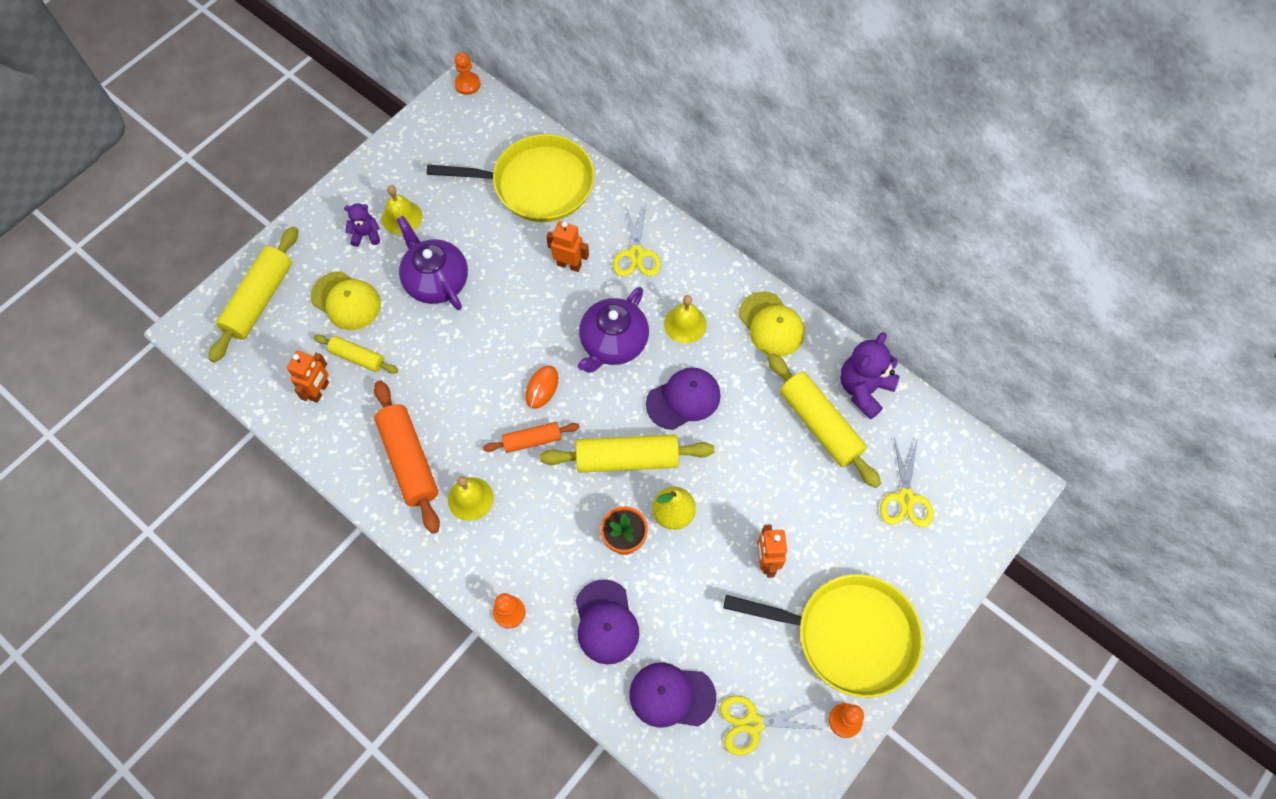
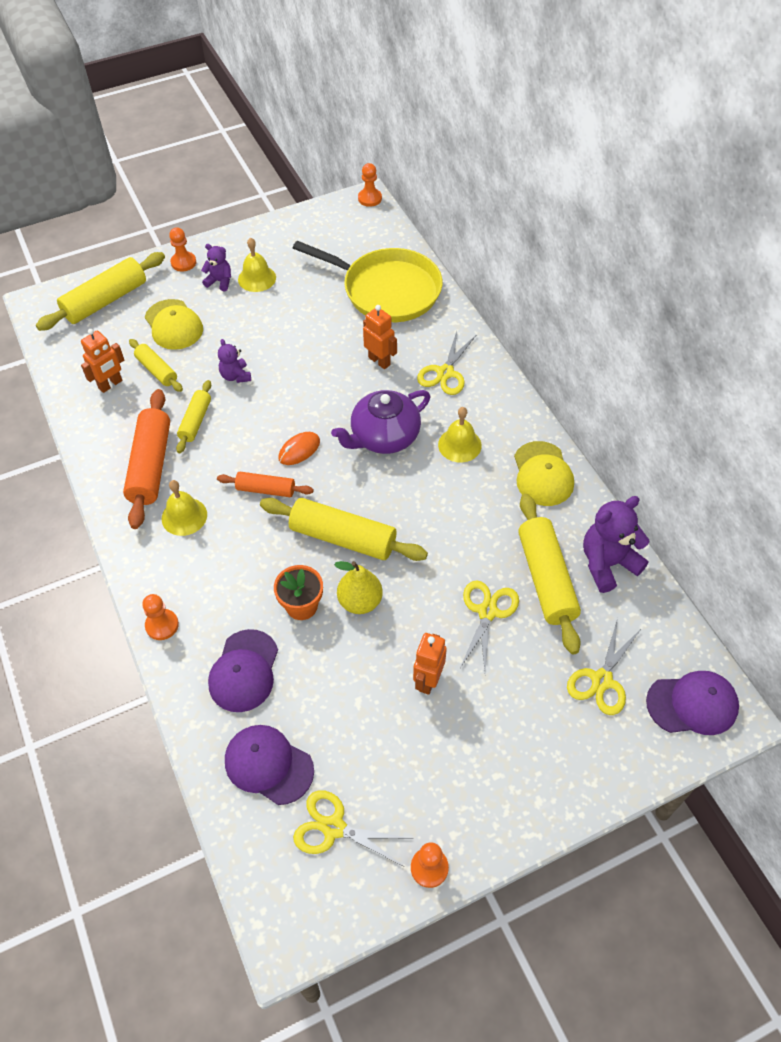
camera: 25 degrees right, 10 degrees down
(316, 226) = (183, 262): none -> orange pawn
(426, 397) = (195, 421): none -> yellow rolling pin
(436, 281) = (257, 335): purple teapot -> none
(439, 333) = (236, 376): none -> purple teddy bear
(683, 399) = (424, 507): purple cap -> purple cap (692, 704)
(786, 477) = (487, 612): none -> yellow scissors
(849, 636) = (476, 787): yellow pan -> none

